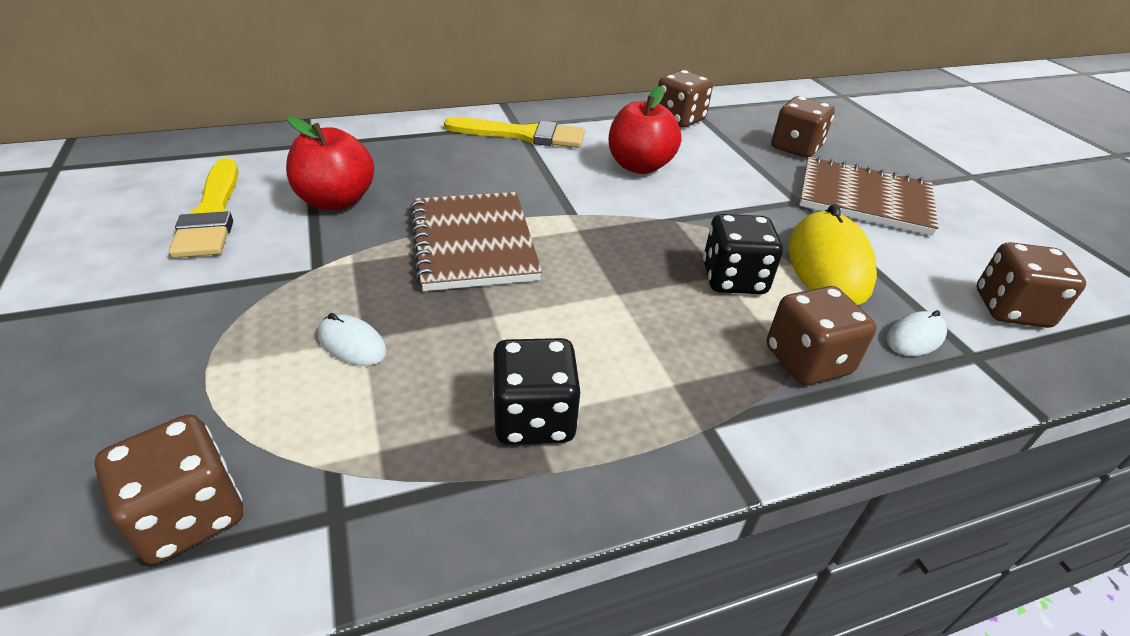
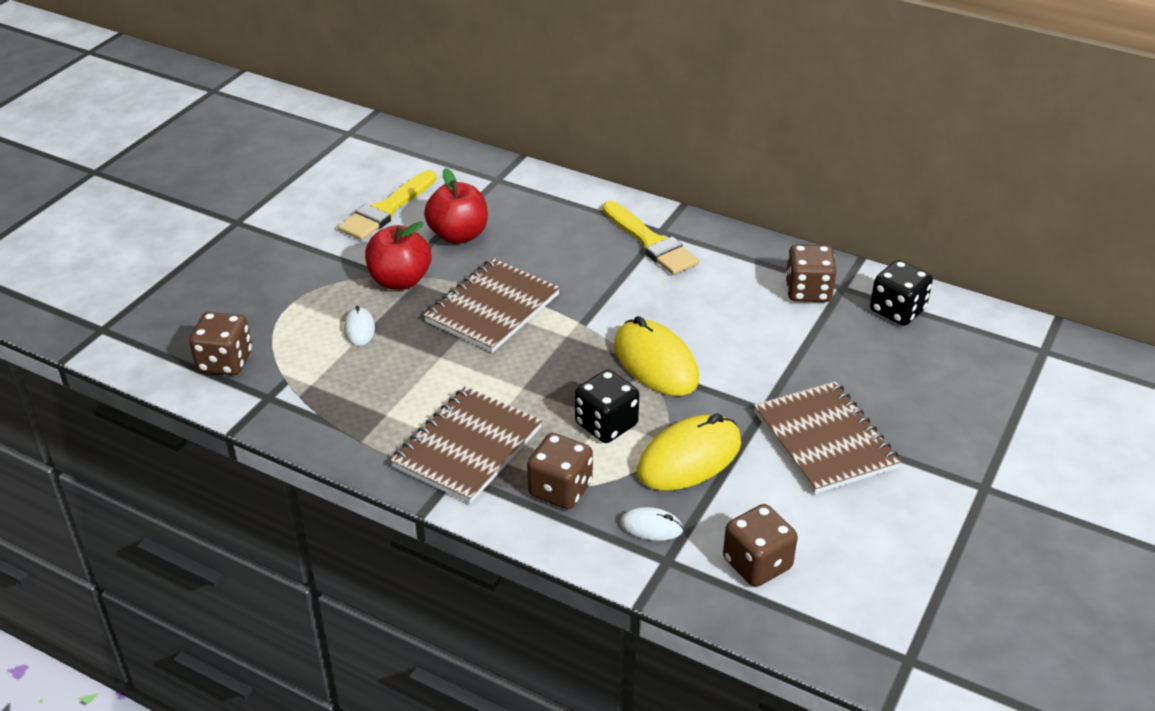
camera: 50 degrees right, 0 degrees up
(534, 418) = (386, 416): black dice -> black dice (897, 310)
(639, 166) = (692, 314): red apple -> red apple (400, 280)
(669, 385) = (467, 447): none -> brown notebook
(678, 211) = (655, 363): none -> yellow mouse
(795, 148) = (861, 371): brown dice -> none

